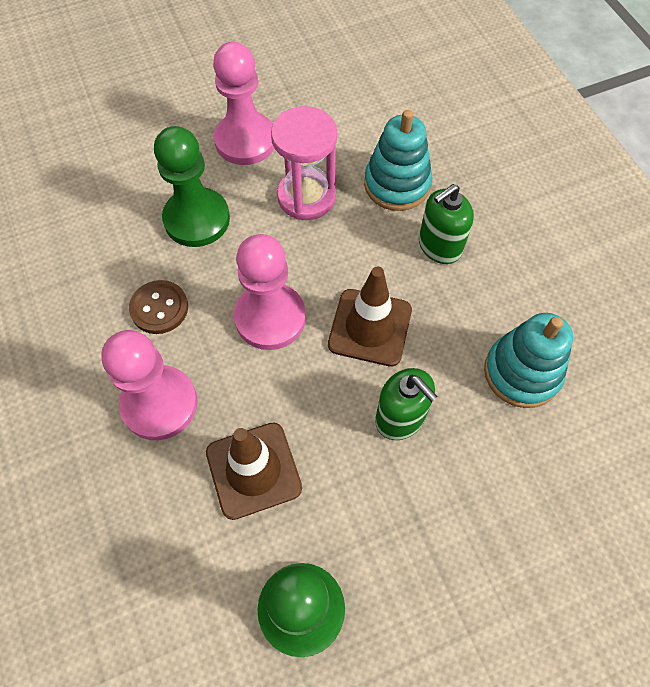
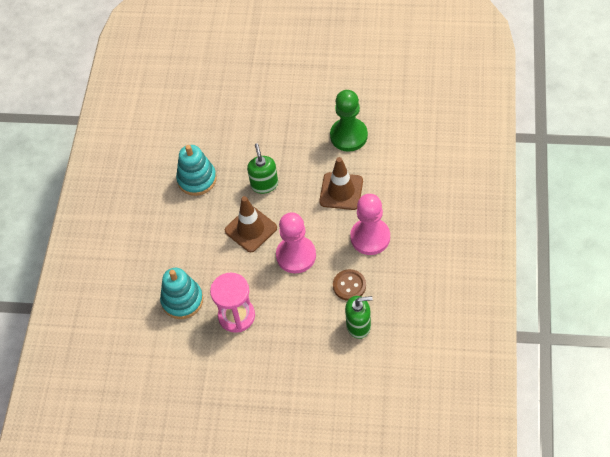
camera: 145 degrees left, 5 degrees down
(197, 219) = (305, 330): green pawn -> none
(245, 141) = (248, 372): pink pawn -> none
(439, 246) = (187, 254): green soap dispenser -> green soap dispenser (358, 325)

